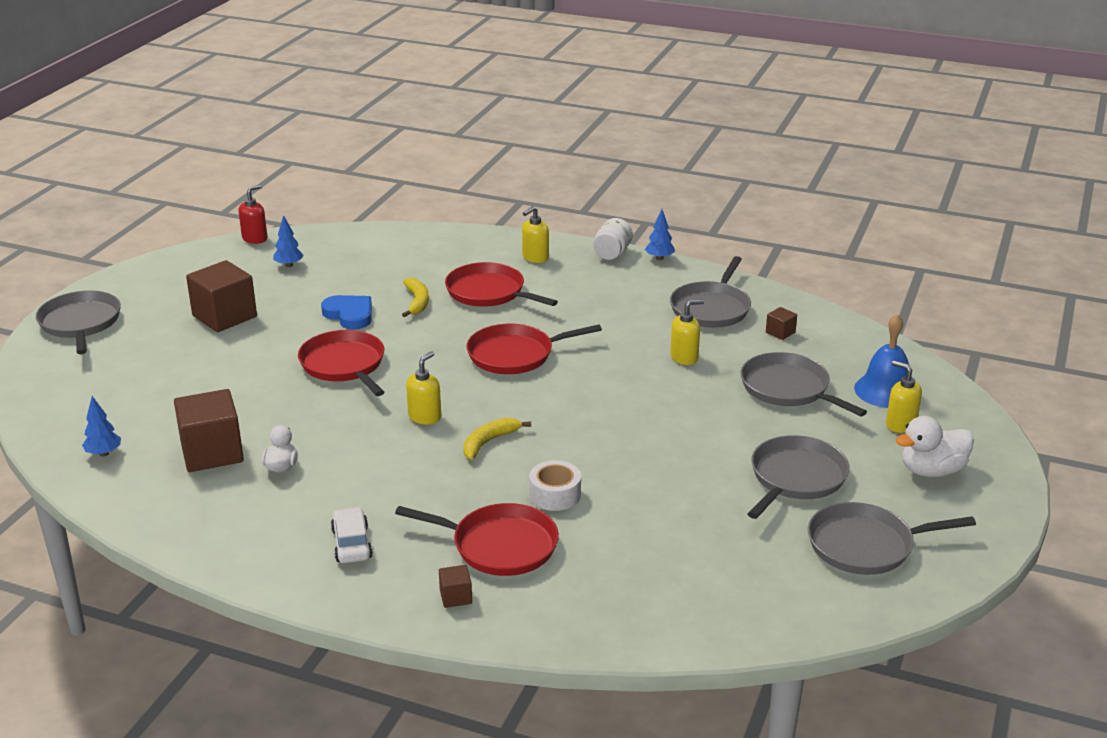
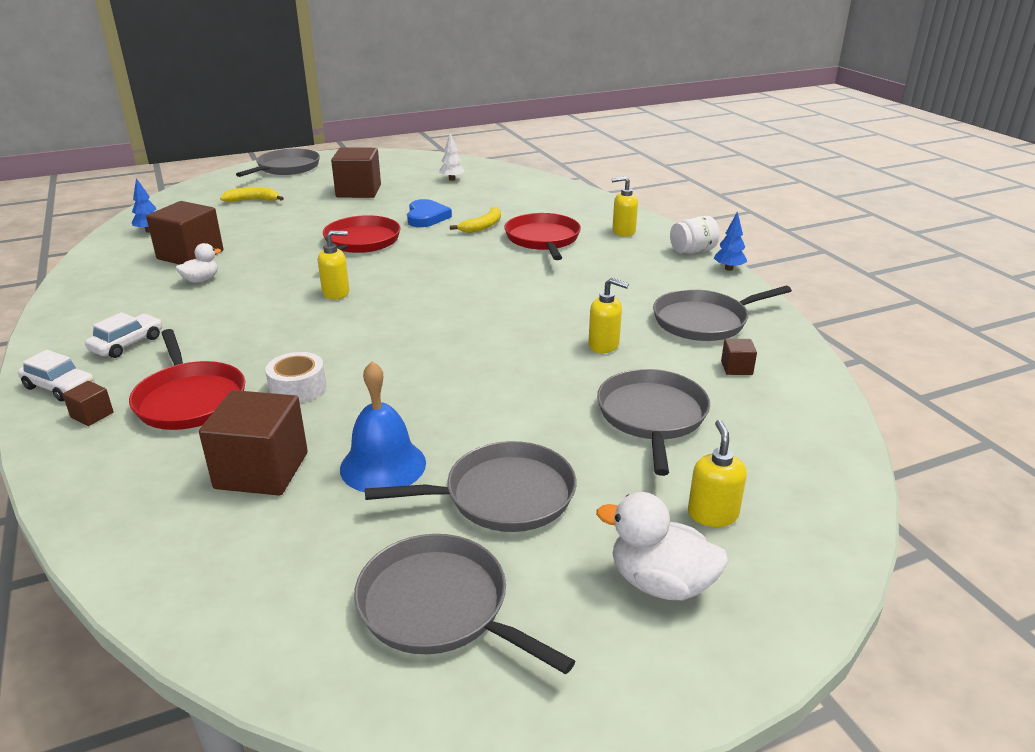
camera: 45 degrees right, 0 degrees up
(255, 238) = (464, 160): red soap dispenser -> none
(289, 265) = (452, 179): blue tree -> white tree
(380, 599) = (59, 387): none -> white car
(489, 442) = (337, 329): yellow banana -> yellow banana (253, 200)
(515, 355) = (477, 284): red pan -> none
(645, 551) = (262, 470): none -> brown cube
(885, 390) = (757, 473): blue bell -> blue bell (383, 465)

